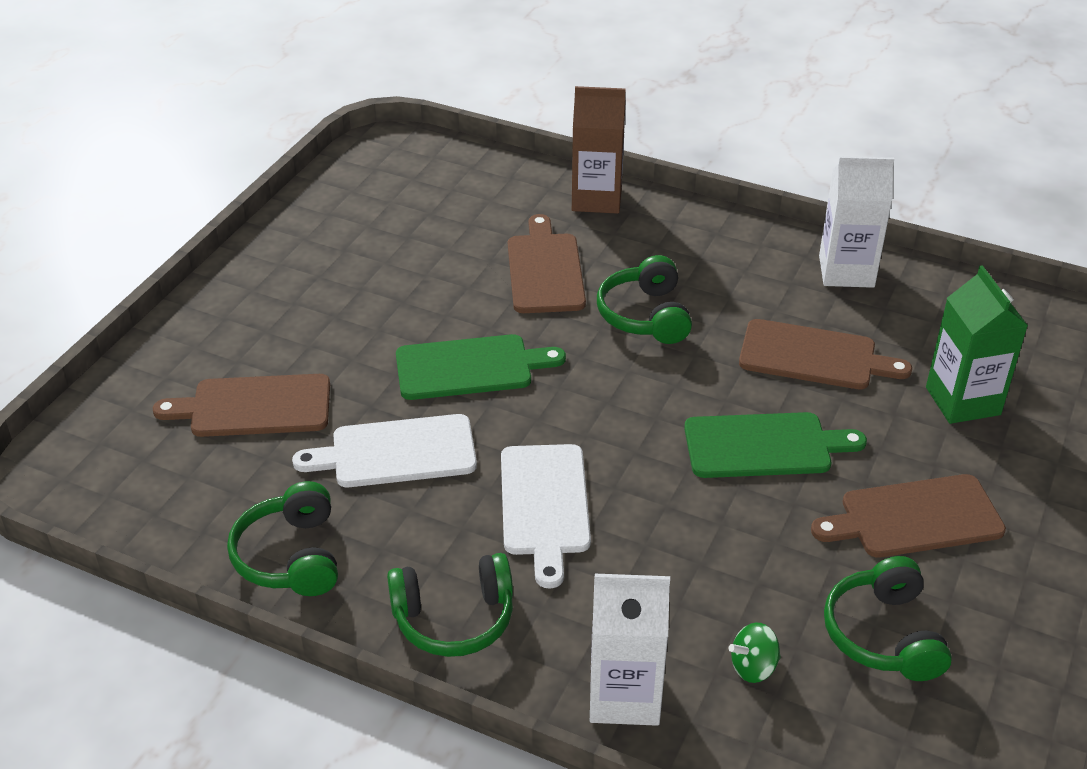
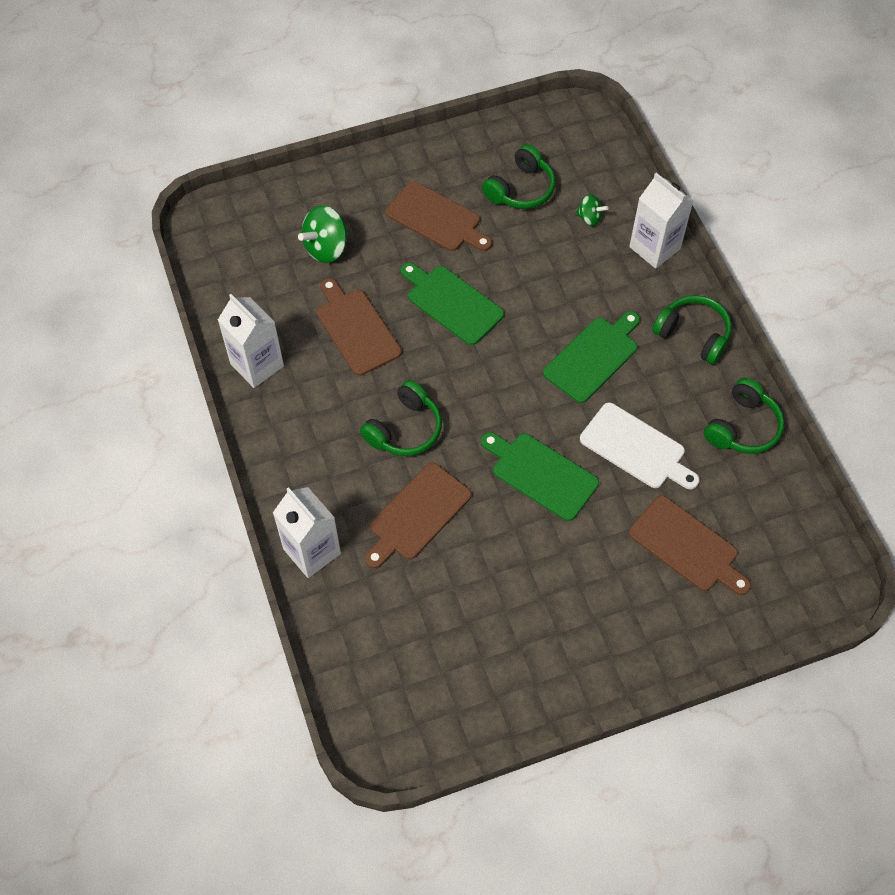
camera: 135 degrees left, 20 degrees up
(544, 505) = (593, 357): white cutting board -> green cutting board
(596, 199) = (312, 551): brown carton -> white carton
(962, 401) = (326, 248): green carton -> green spinning top

